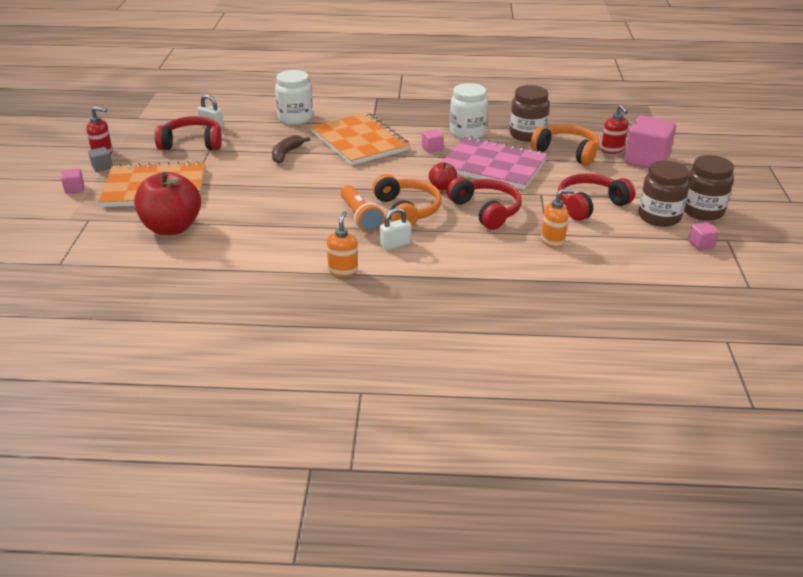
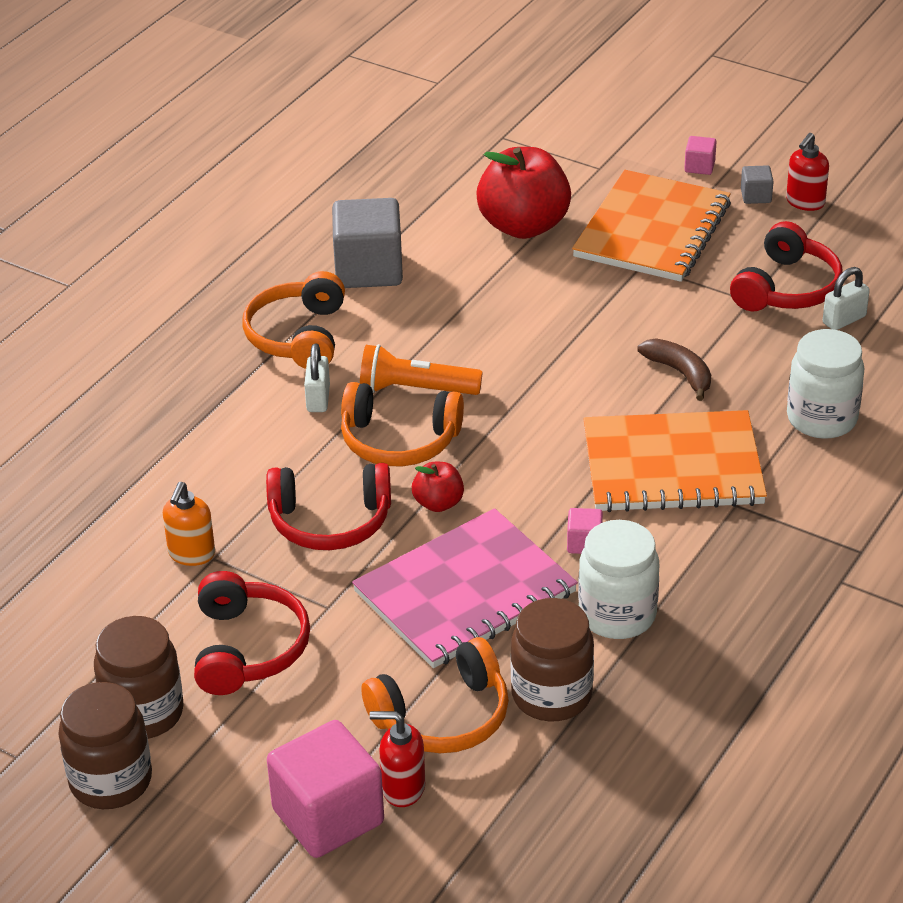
camera: 120 degrees right, 5 degrees up
(254, 267) = (368, 269): none -> grey cube
(343, 270) = (298, 336): orange soap dispenser -> orange headphones
(701, 244) = (35, 715): pink cube -> none

